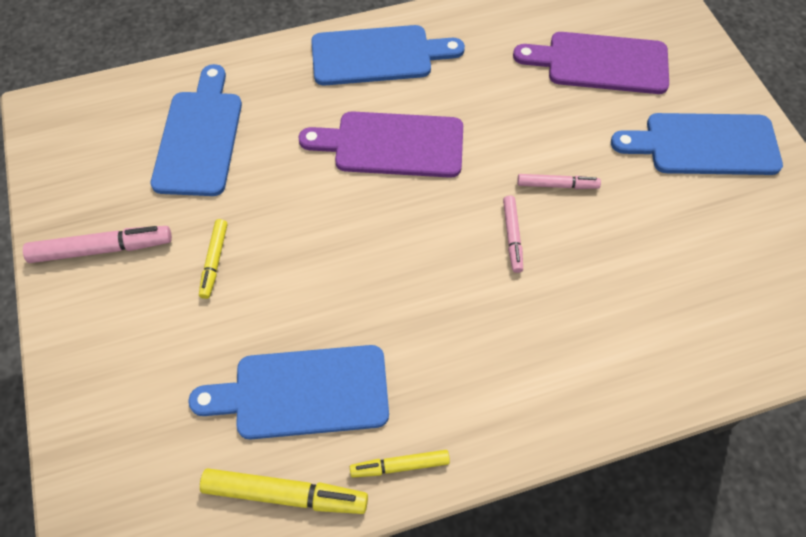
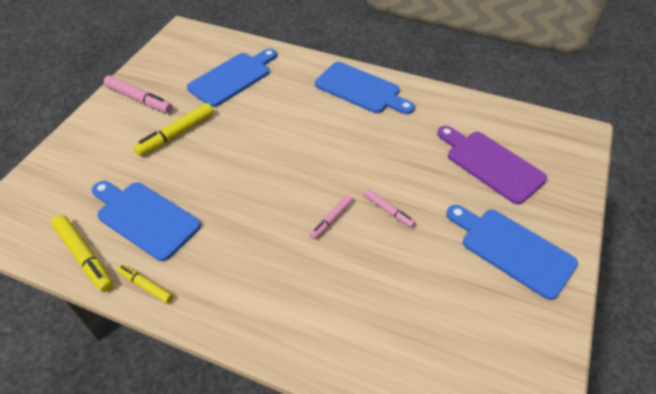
camera: 40 degrees right, 10 degrees down
(214, 261) = (176, 134): yellow marker -> yellow marker, size x1.64
(392, 144) = (319, 134): purple cutting board -> none

